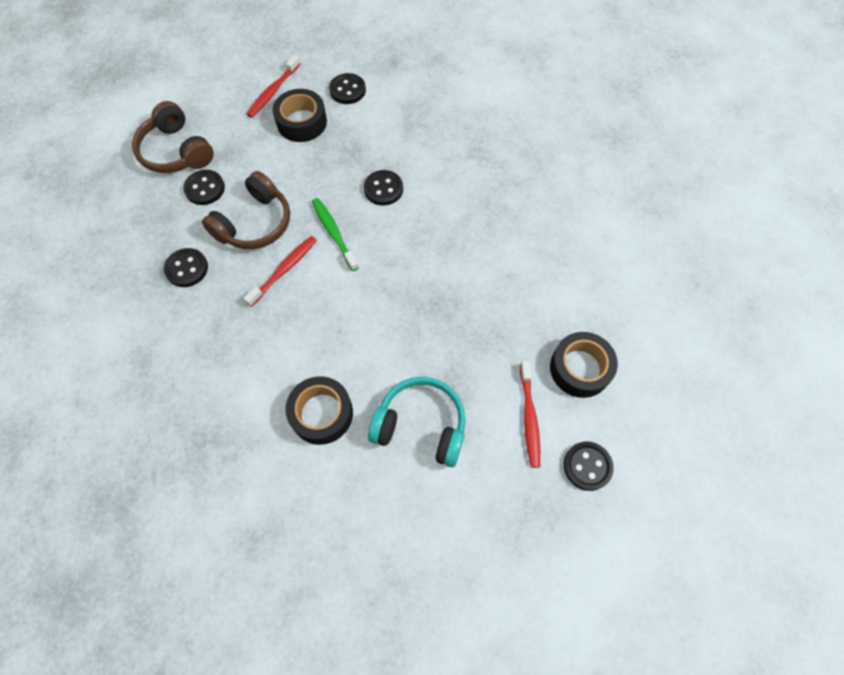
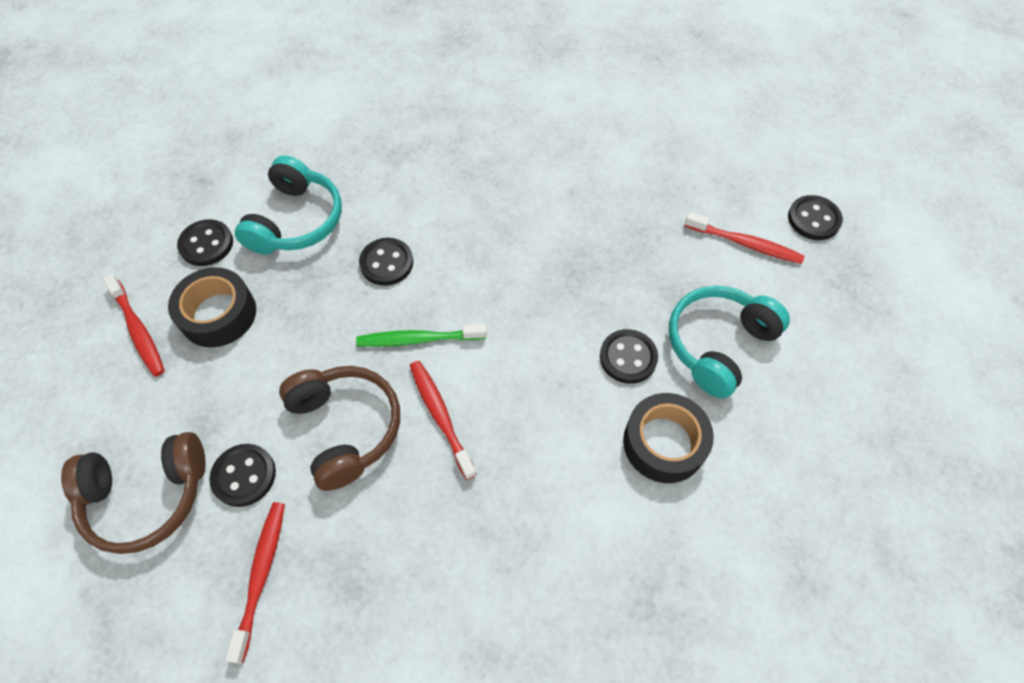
camera: 65 degrees left, 5 degrees down
(151, 226) = (261, 575): none -> red toothbrush
(187, 268) = (367, 544): black button -> black button (628, 357)
(390, 125) = (296, 221): none -> turquoise headphones
(580, 368) = (708, 180): black tape -> none

